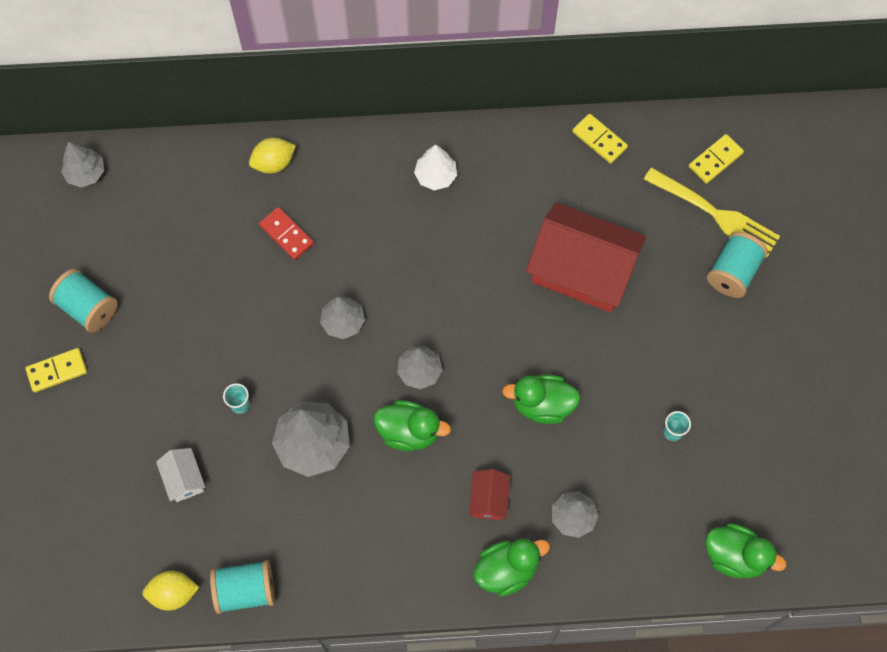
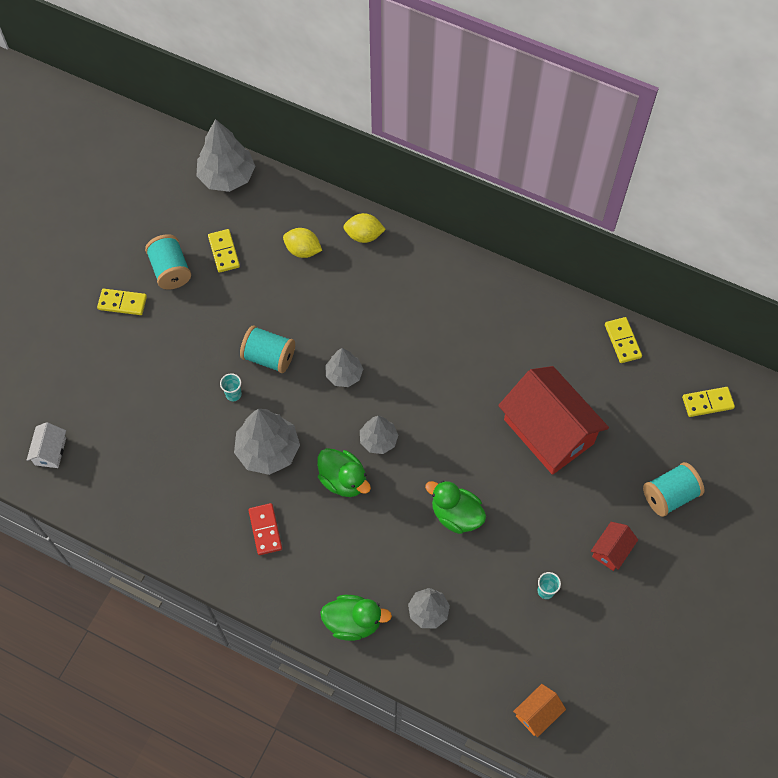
camera: 30 degrees right, 5 degrees down
(86, 173) = (227, 177): grey tree -> grey tree, size x1.67
(134, 257) = (224, 252): none -> yellow domino
(173, 593) = (104, 501): yellow lemon -> yellow lemon (303, 250)
(184, 479) = (162, 425): white house -> white house (50, 451)
(246, 590) = (155, 528): turquoise spool -> turquoise spool (269, 357)
(286, 235) = (341, 291): red domino -> red domino (265, 530)
(436, 176) = (478, 304): white tree -> none
(489, 499) = (372, 562): red house -> red house (611, 550)
(715, 214) = (682, 444): yellow fork -> none
(734, 556) = (537, 713): green duck -> orange house

